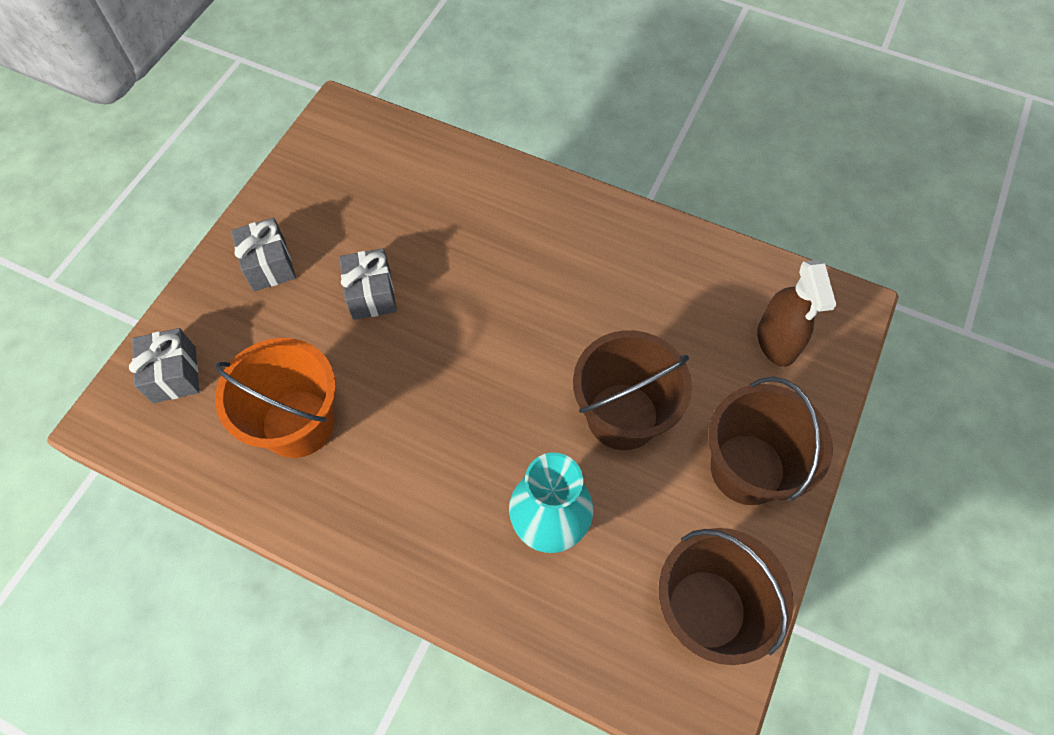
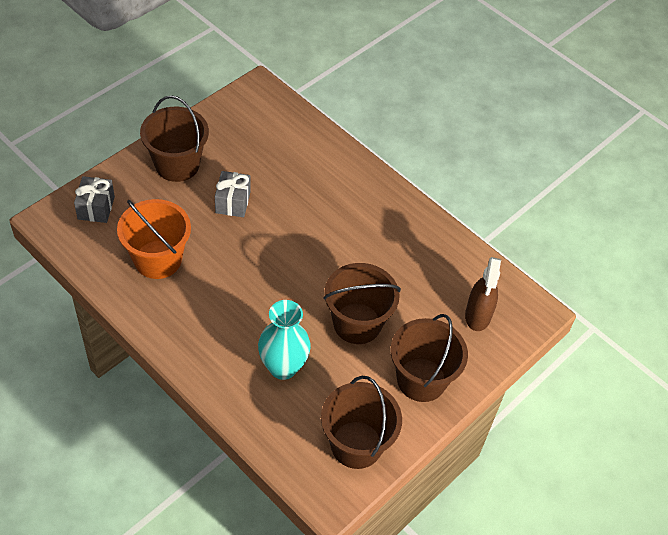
camera: 15 degrees right, 10 degrees down
(269, 265) = (177, 165): grey gift -> brown bucket

